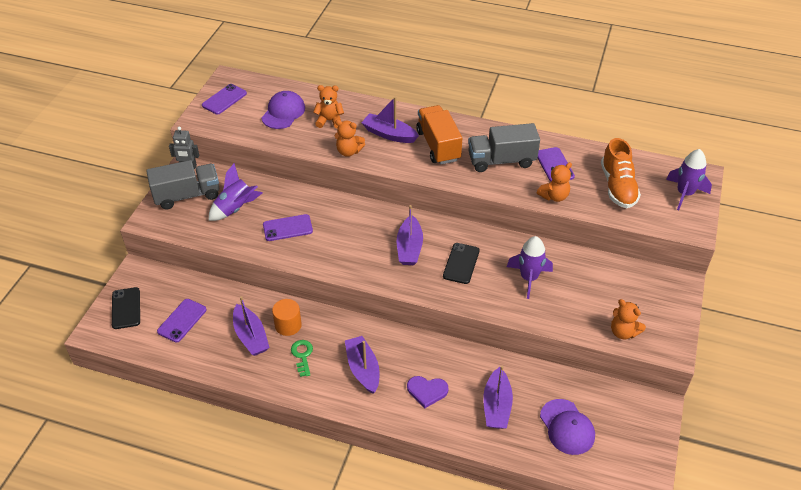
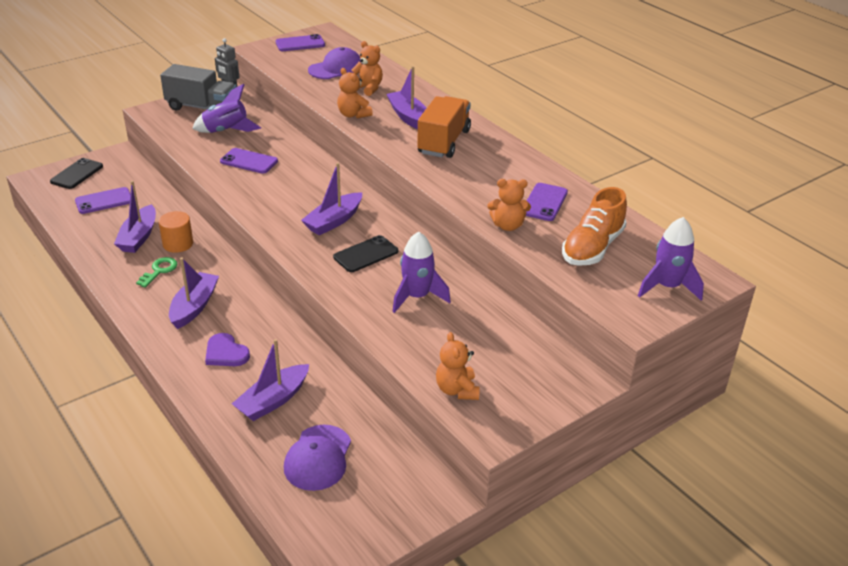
camera: 35 degrees right, 10 degrees down
(501, 161) = (492, 177): grey truck -> none

